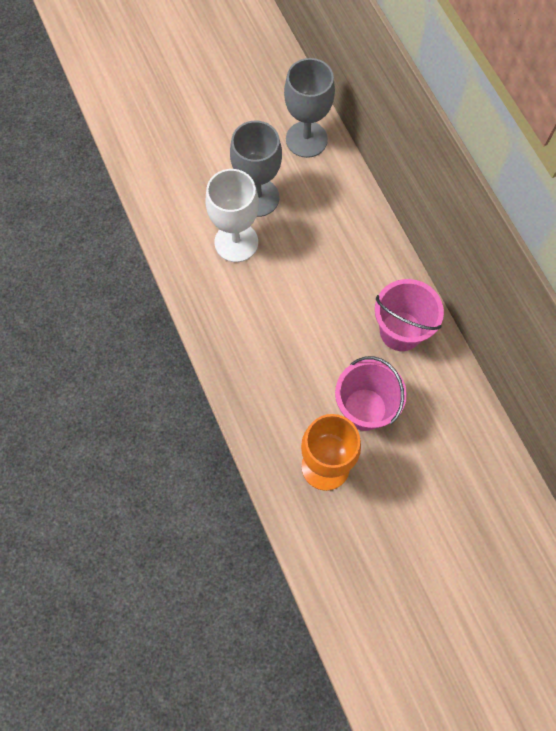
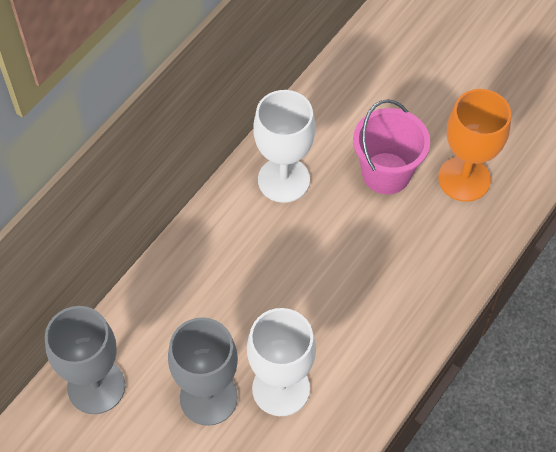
camera: 120 degrees left, 10 degrees down
(401, 331) = (283, 180): pink bucket -> white goblet

